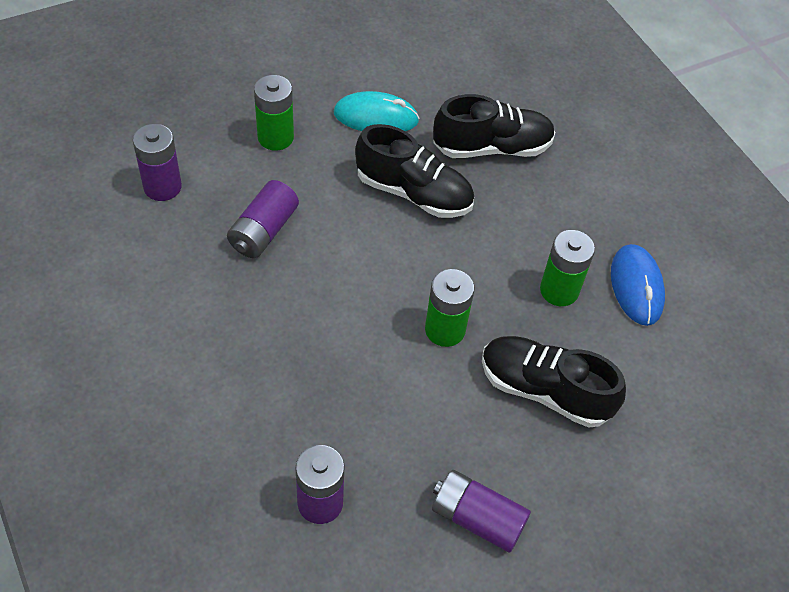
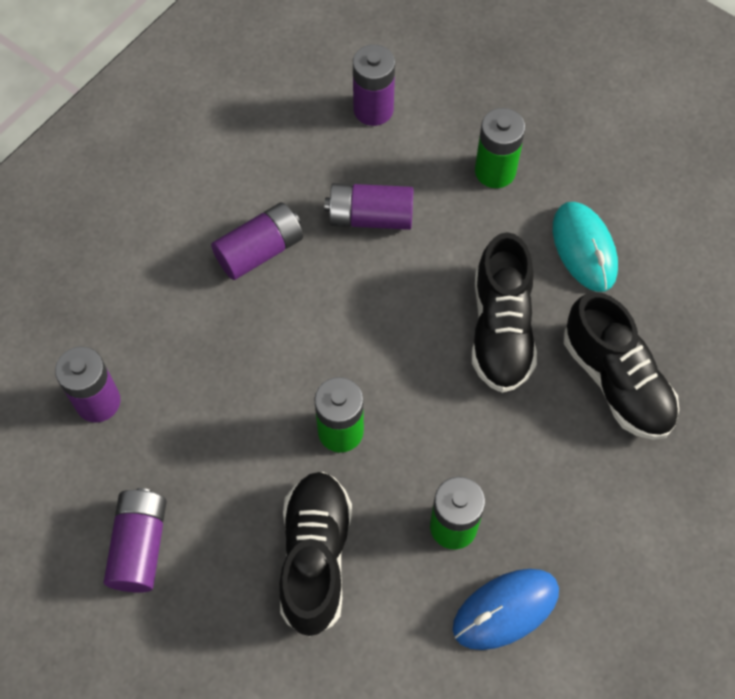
camera: 70 degrees right, 10 degrees up
(245, 319) = (260, 251): none -> purple battery

